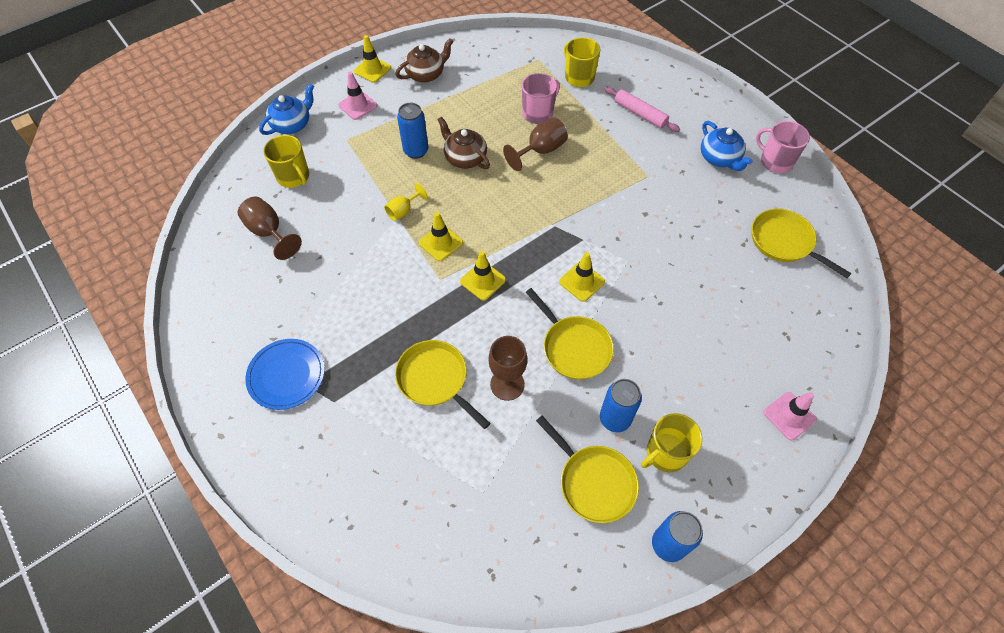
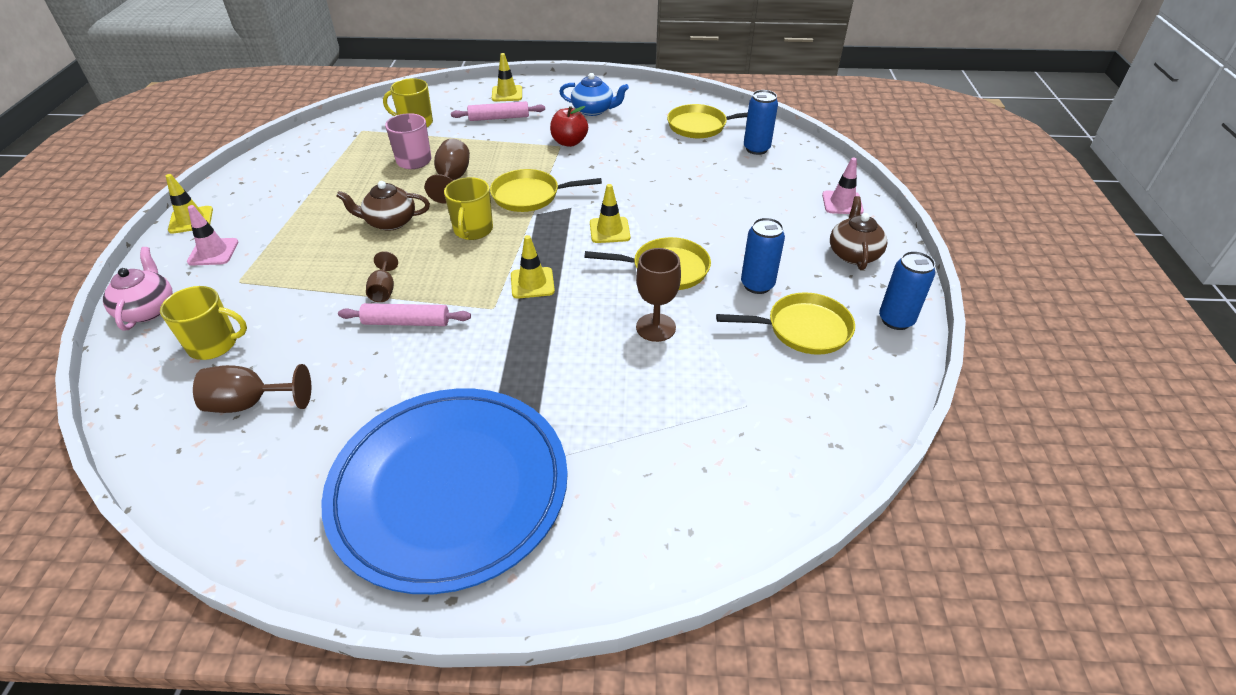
camera: 50 degrees left, 15 degrees down
(286, 375) = (449, 488): blue plate -> blue plate, size x2.13
(292, 124) = (148, 309): blue teapot -> pink teapot
(387, 246) = (406, 322): none -> pink rolling pin
(403, 211) = (384, 290): yellow goblet -> brown goblet
(416, 151) = (332, 245): blue can -> blue can (756, 149)
(426, 74) = (260, 193): brown teapot -> brown teapot (853, 254)
(435, 379) = (596, 371): yellow pan -> yellow pan (530, 195)
(441, 243) = (455, 286): yellow traffic cone -> yellow traffic cone (507, 94)
(659, 177) = (569, 142): none -> red apple
(665, 453) = (815, 276): yellow mug -> yellow mug (473, 230)
(775, 161) = (630, 92): pink mug -> none

